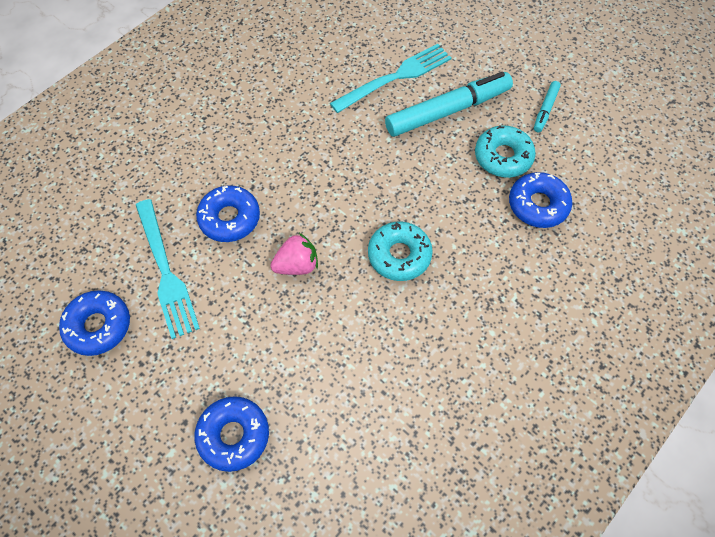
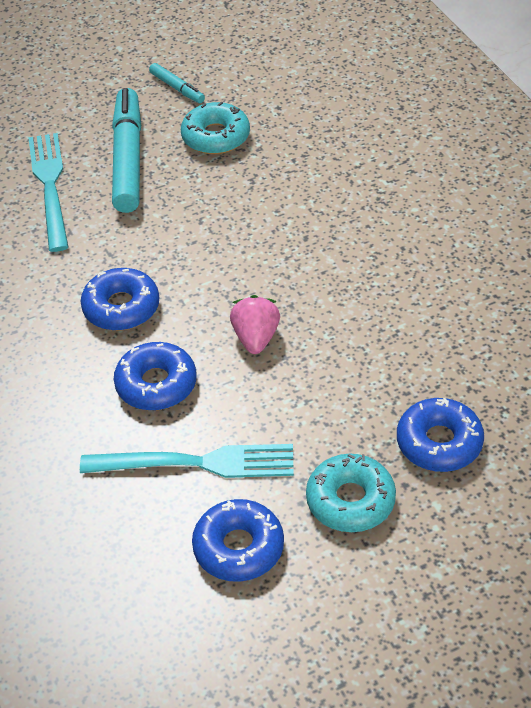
camera: 65 degrees left, 15 degrees down
(399, 255) = (290, 250): turquoise donut -> turquoise donut (350, 501)
(538, 205) = (289, 131): blue donut -> blue donut (121, 307)

